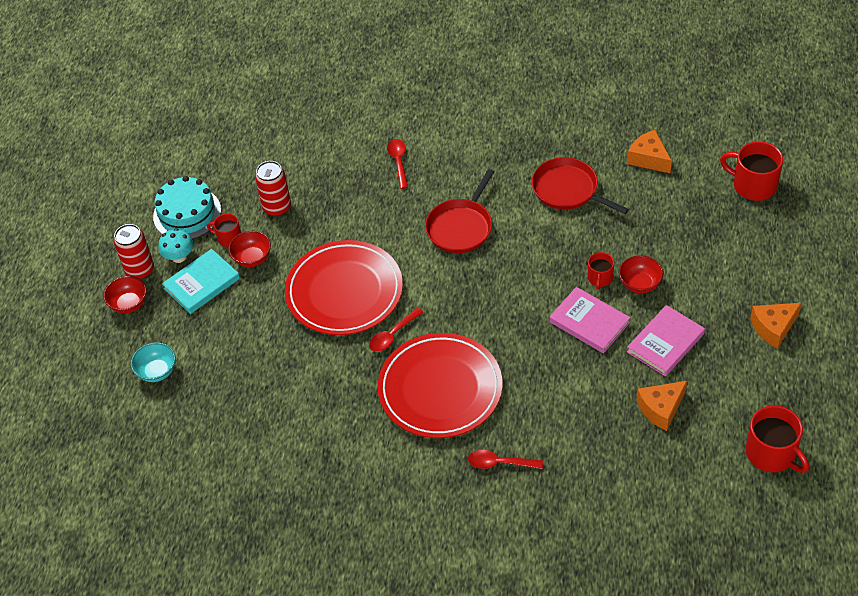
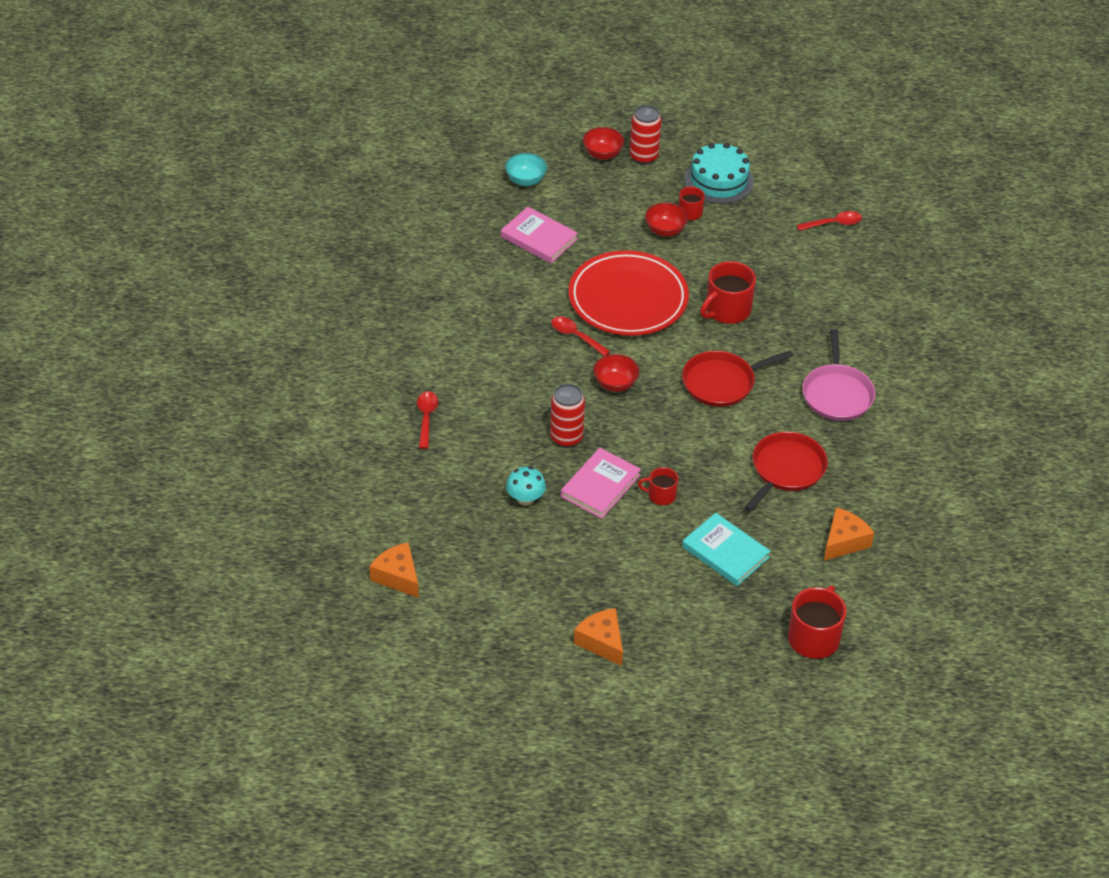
camera: 80 degrees right, 5 degrees down
(179, 257) = (663, 180): turquoise mushroom -> turquoise mushroom (525, 499)
(202, 284) = (630, 199): turquoise book -> turquoise book (725, 552)
(277, 207) = (733, 242): red can -> red can (566, 437)
(398, 162) = (809, 330): red spoon -> red spoon (834, 224)
(440, 389) = (511, 373): red plate -> none
(461, 227) = (722, 382): red pan -> red pan turned 45 degrees counterclockwise
(478, 149) = (837, 394): none -> pink pan
(639, 284) = (655, 528): red bowl -> red bowl (615, 384)
(661, 409) = (492, 541): orange cheese -> orange cheese (397, 576)
(665, 343) = (576, 548): pink book -> pink book (539, 238)
(771, 453) = (438, 629): red mug -> red mug (727, 310)

